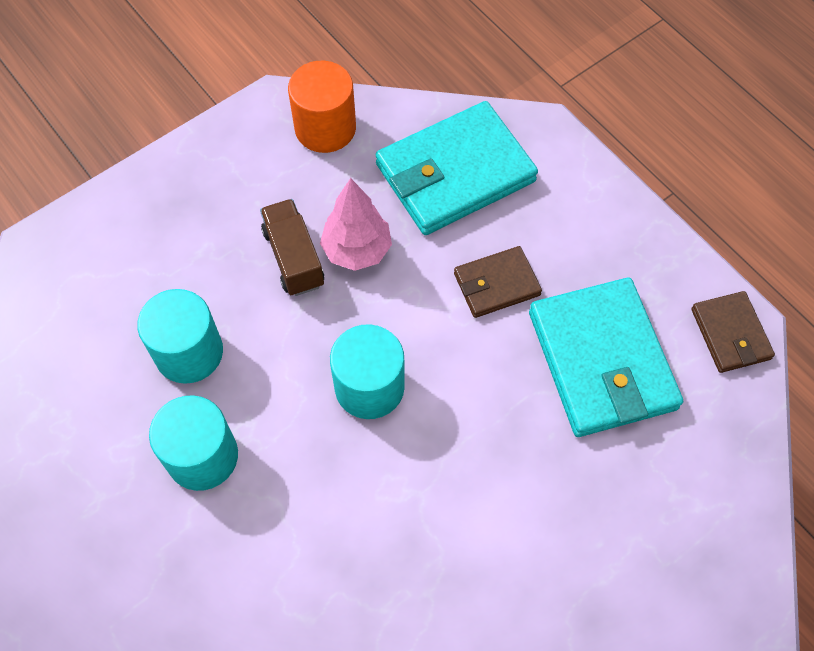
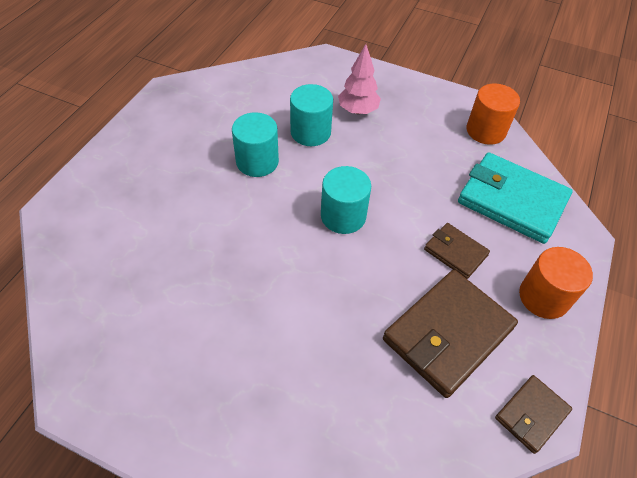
camera: 60 degrees right, 10 degrees down
(294, 258) = (396, 150): brown truck -> none
(357, 250) = (422, 175): pink tree -> pink tree (357, 110)
(601, 360) = (447, 334): turquoise wallet -> brown wallet
(603, 229) = (543, 297): none -> orange cylinder

